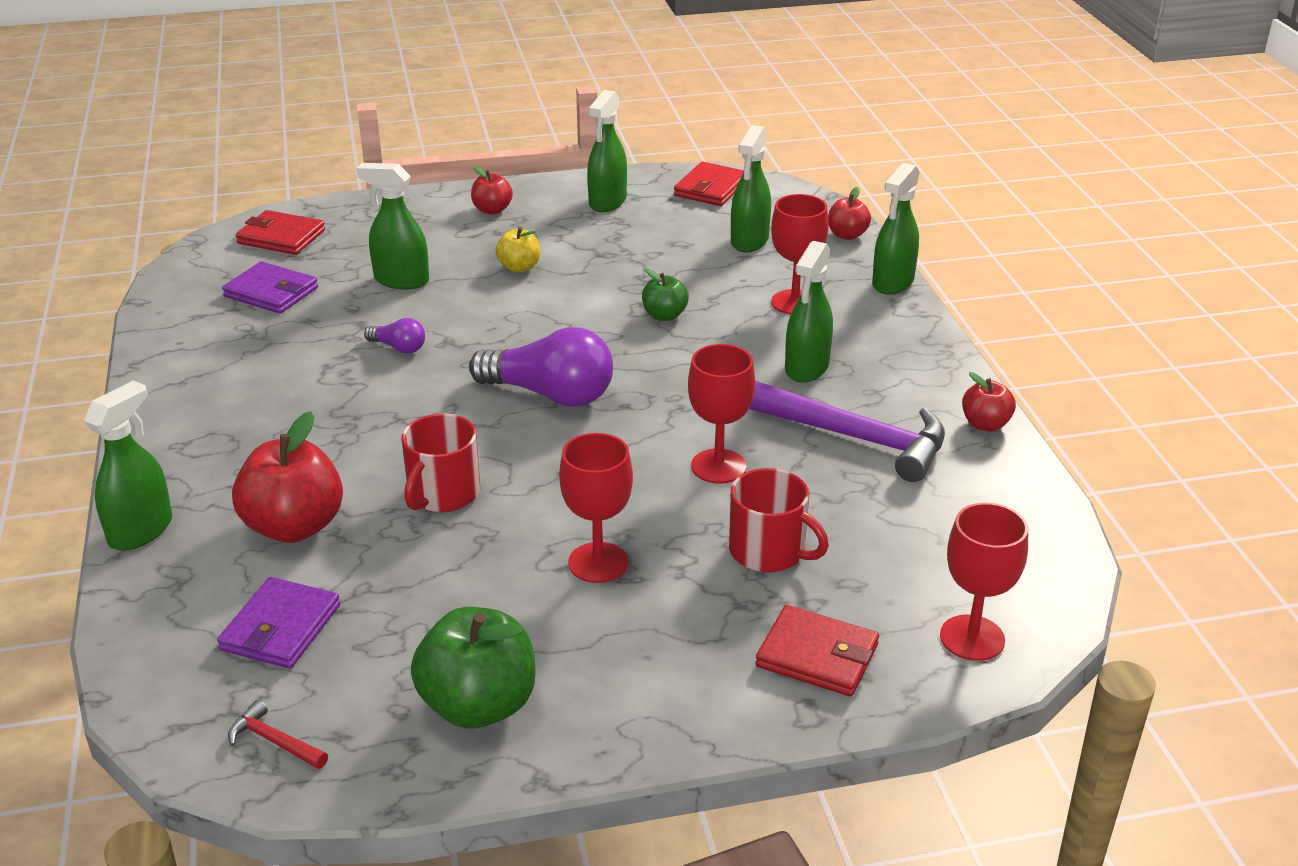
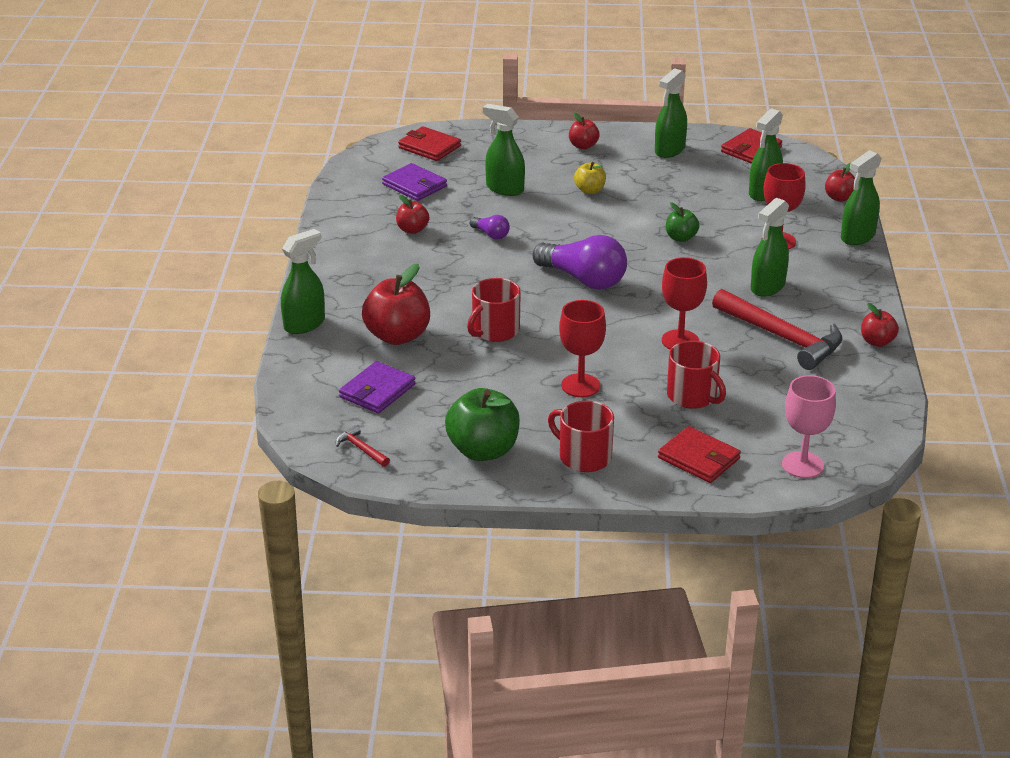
camera: 15 degrees right, 0 degrees up
(282, 356) = (412, 230): none -> red apple
(642, 686) = (584, 456): none -> red mug
(858, 439) = (783, 338): purple hammer -> red hammer
(972, 638) = (802, 465): red goblet -> pink goblet

